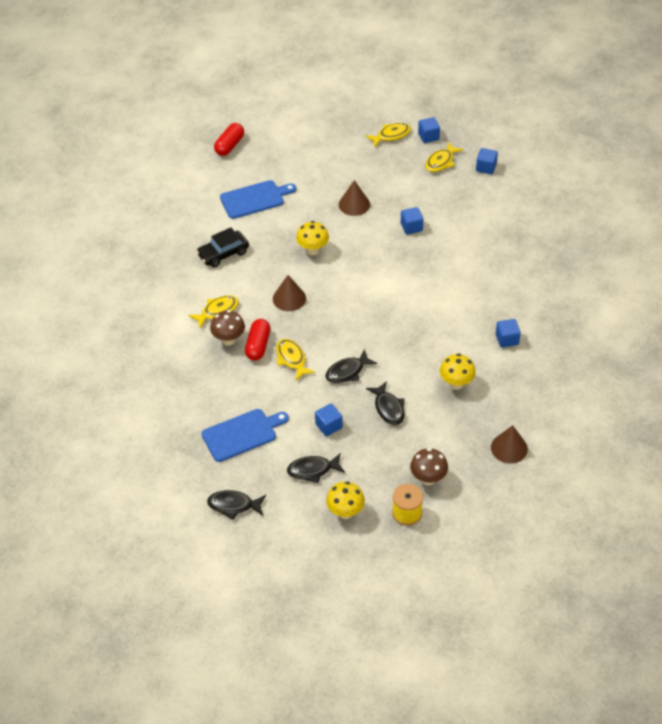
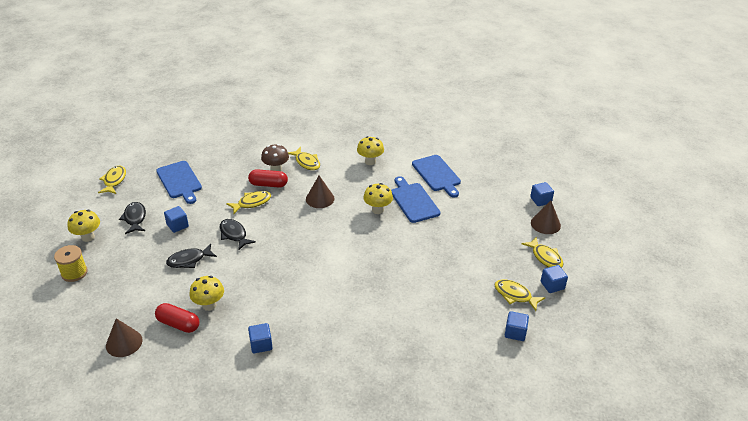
camera: 85 degrees right, 10 degrees down
(223, 254) = (370, 161): black car -> yellow mushroom
(229, 145) = (501, 157): red capsule -> red capsule (178, 324)
(233, 505) = (114, 181): black fish -> yellow fish
(300, 221) = (413, 201): none -> blue cutting board
(354, 204) = (440, 233): brown cone -> brown cone (545, 224)
(411, 227) = (414, 273): blue cube -> blue cube (540, 200)
(428, 479) = (105, 286): brown mushroom -> none

